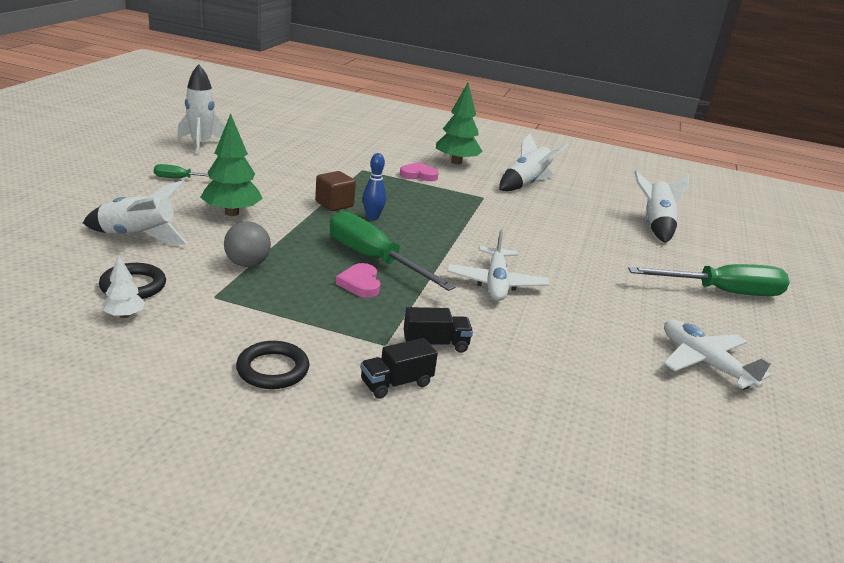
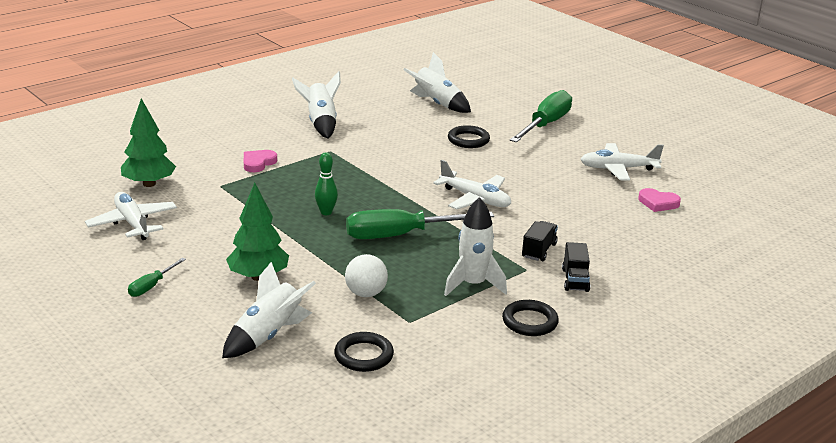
camera: 55 degrees left, 0 degrees up
(124, 315) = (411, 369): white tree -> none
(201, 144) = (65, 253): white rocket -> white rocket (473, 285)
(247, 264) = (366, 293): grey ball -> white ball
(267, 154) = (132, 223): none -> white plane
(334, 204) = (284, 222): brown cube -> none
(360, 284) = (436, 253): pink heart -> pink heart (658, 203)
(372, 217) = (326, 212): blue bowling pin -> green bowling pin
(456, 162) = (246, 136): green tree -> green tree (149, 184)
(611, 255) = (468, 140): none -> black ring

